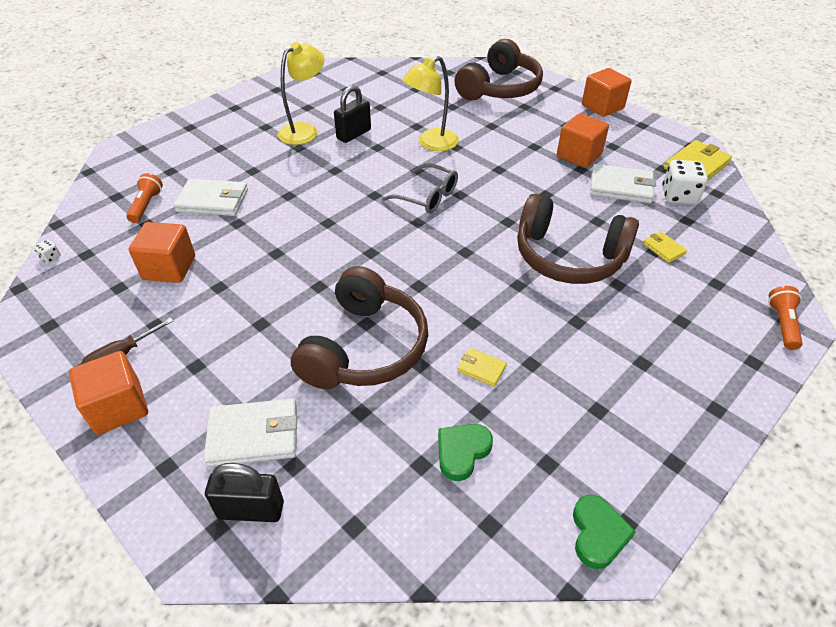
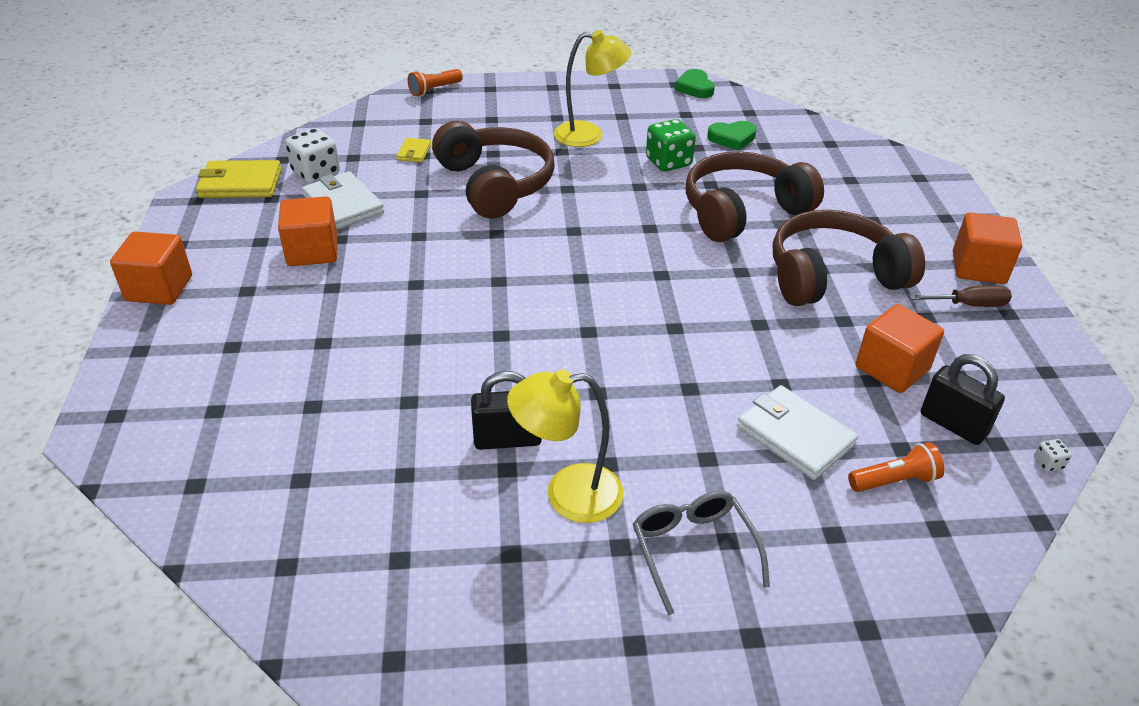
camera: 140 degrees left, 5 degrees down
(146, 205) = (894, 481): orange flashlight -> orange flashlight turned 150 degrees counterclockwise
(251, 510) = (893, 174): black padlock -> black padlock (953, 424)
(253, 435) = (871, 204): white wallet -> none
(426, 196) = (535, 297): grey glasses -> grey glasses (693, 551)
(431, 143) = (433, 361): yellow lamp -> yellow lamp (589, 135)
(481, 368) = (668, 162): yellow wallet -> green dice
(500, 88) = (199, 397): brown headphones -> brown headphones (833, 276)
(598, 534) = (695, 88): green heart -> green heart turned 60 degrees counterclockwise

